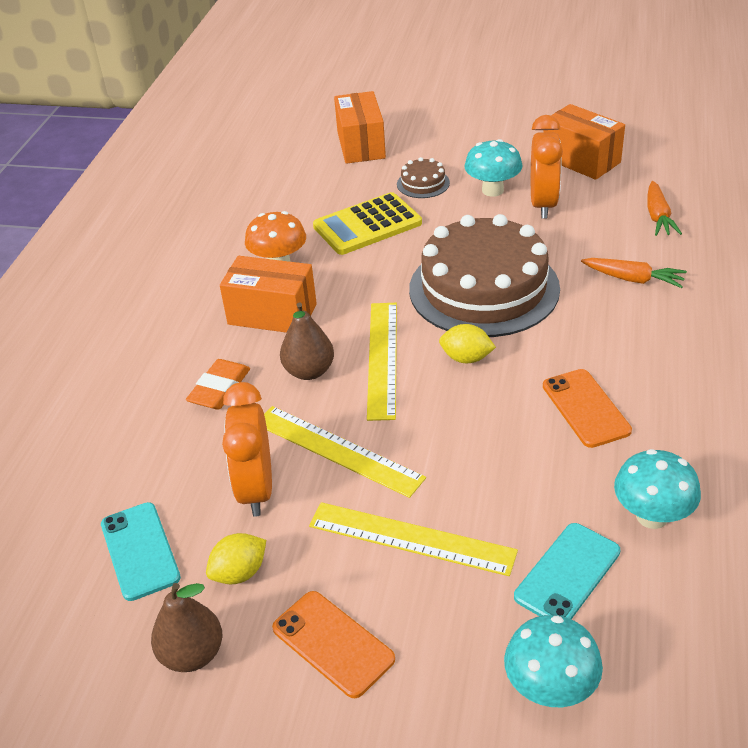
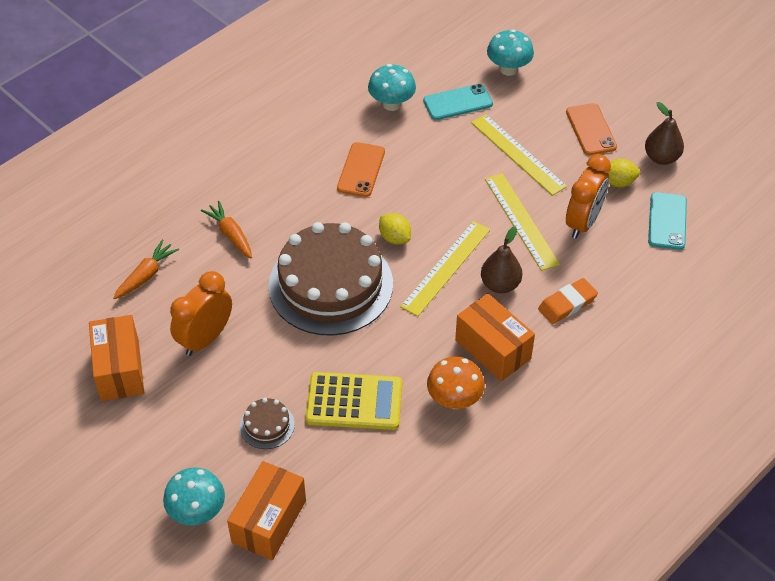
camera: 150 degrees left, 10 degrees up
(492, 190) = (223, 379): turquoise mushroom -> turquoise mushroom (197, 512)

